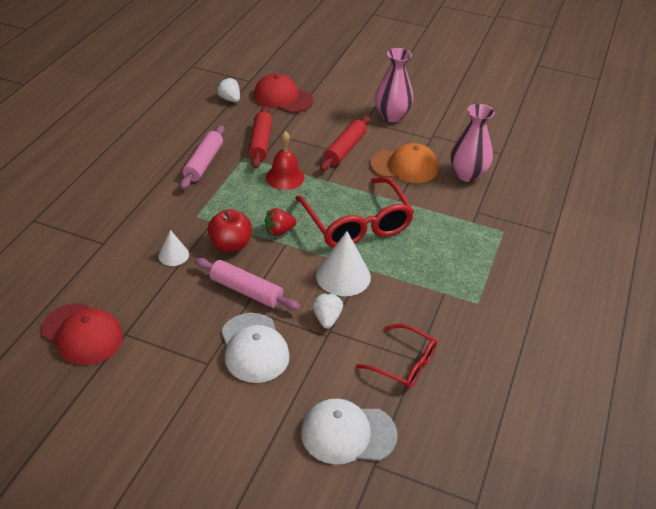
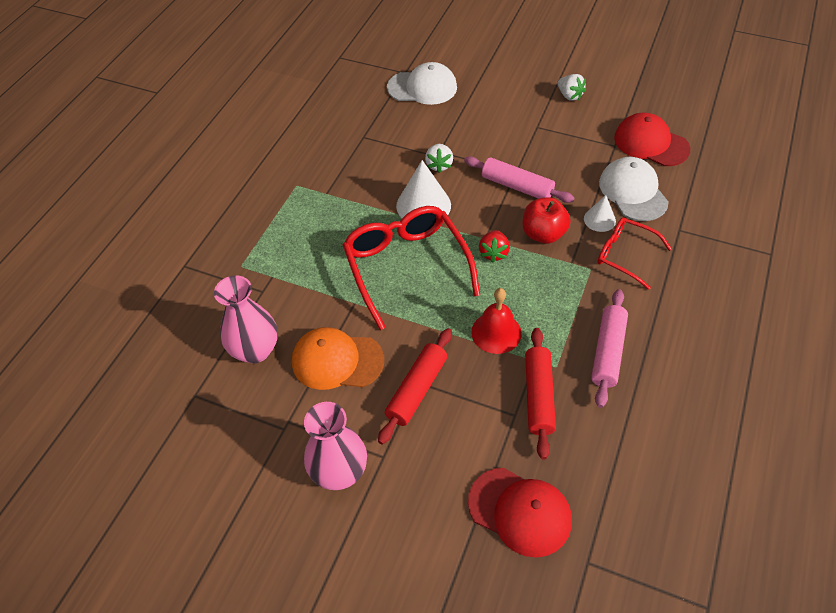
camera: 175 degrees left, 10 degrees up
(230, 99) = (608, 501): white strawberry -> white strawberry (569, 96)
(254, 348) = (501, 139): white cap -> white cap (633, 192)
(279, 231) = (493, 253): red strawberry -> red strawberry turned 120 degrees clockwise
(404, 363) = (374, 133): red glasses -> red glasses (625, 255)

